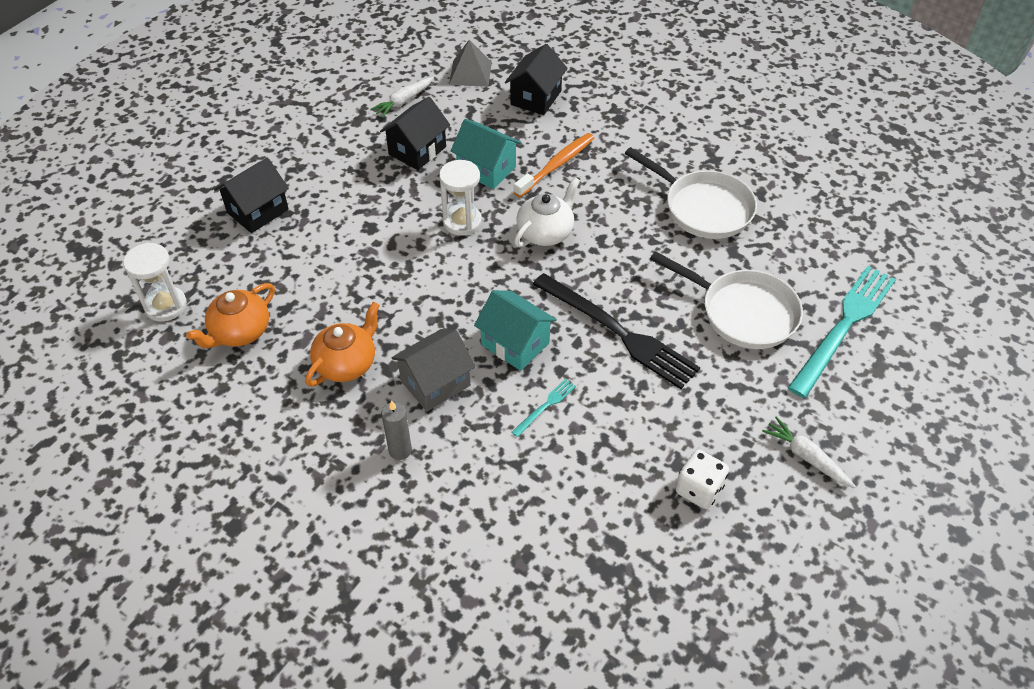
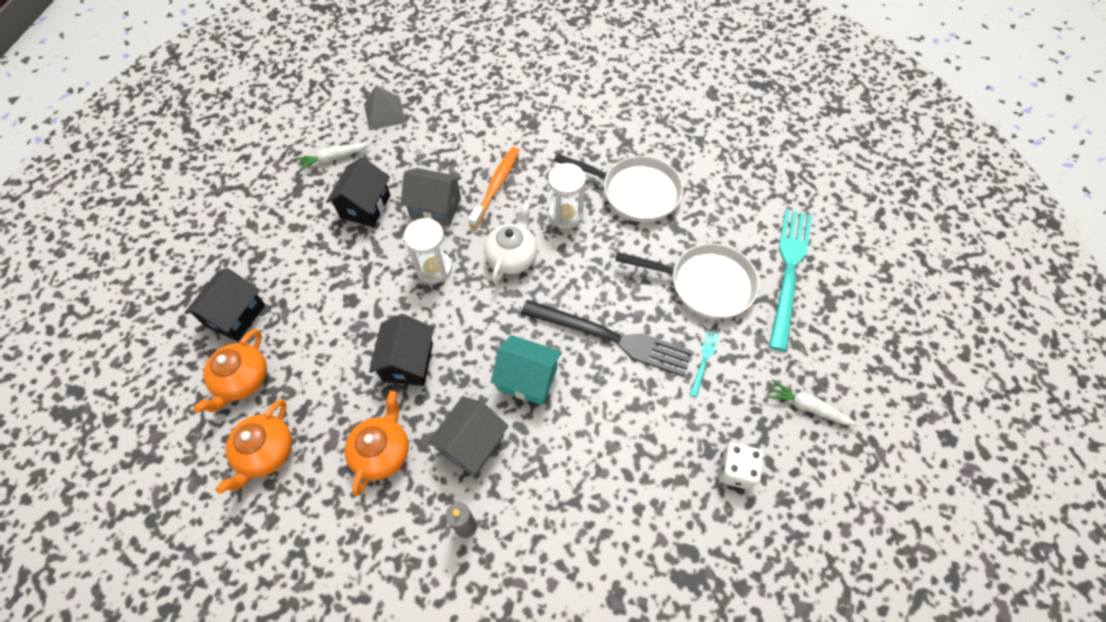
camera: 20 degrees left, 10 degrees up
(166, 306) = (180, 449): white hourglass -> white hourglass (565, 215)
(242, 266) = (242, 380): none -> orange teapot
(403, 101) = (333, 159): white carrot -> white carrot turned 45 degrees clockwise
(486, 169) = (435, 208): turquoise house -> grey house
(536, 98) = (452, 123): black house -> black house (408, 362)
(545, 406) = (577, 434): turquoise fork -> turquoise fork (704, 361)

